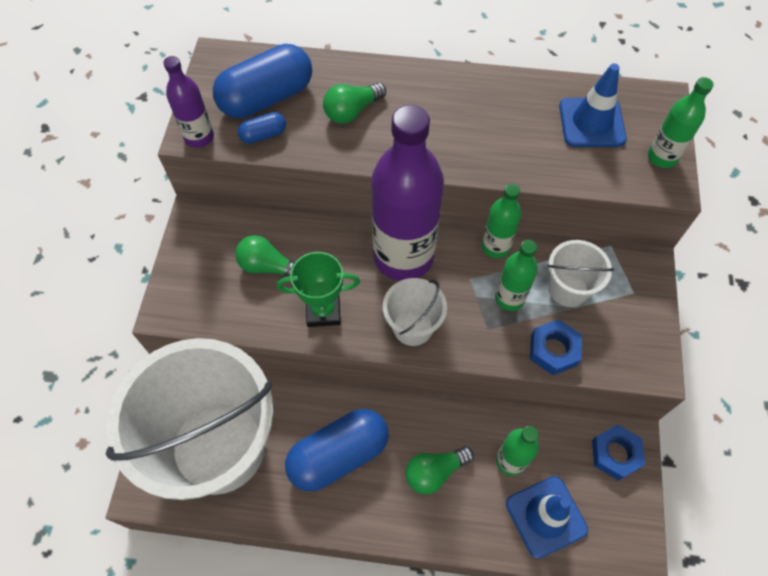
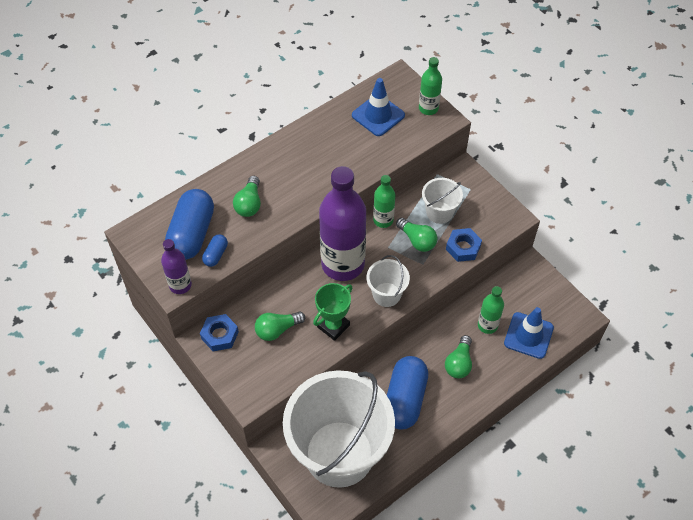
camera: 45 degrees left, 5 degrees down
(509, 298) = (417, 240): green bottle -> green light bulb
(615, 454) = (529, 279): blue nut -> blue nut (220, 335)

